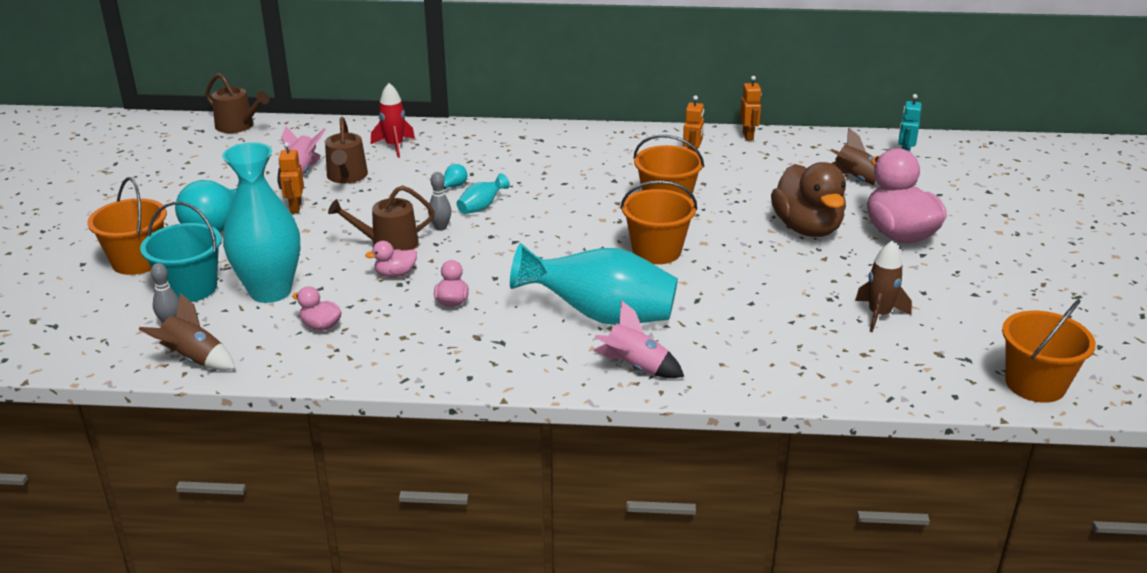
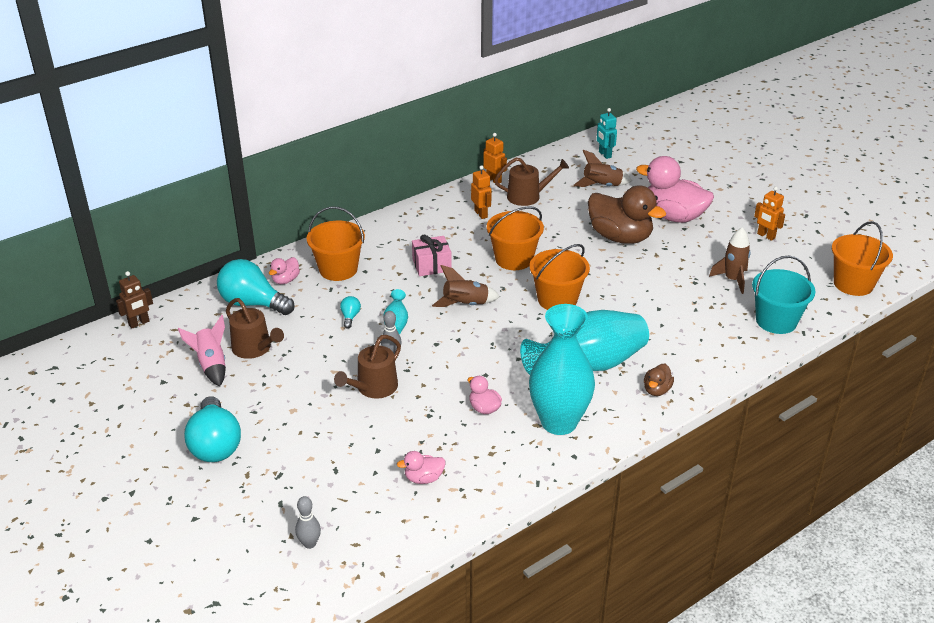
camera: 40 degrees left, 5 degrees up
(137, 261) = (196, 511): orange bucket -> orange bucket (338, 269)
(190, 288) = (278, 507): turquoise bucket -> turquoise bucket (776, 321)
(194, 359) = (373, 558): brown rocket -> brown rocket (465, 305)
(238, 126) = (83, 347): brown watering can -> brown watering can (528, 196)
(270, 291) = (345, 474): turquoise vase -> turquoise vase (559, 422)
(295, 207) = (254, 396): orange robot -> orange robot (766, 236)
(296, 126) = (139, 323): none -> brown robot
(394, 146) = (252, 303): red rocket -> turquoise light bulb
(395, 274) = (414, 409): pink duck -> pink duck (285, 280)
(582, 178) = (431, 265): none -> pink gift
(635, 367) = (656, 390): pink rocket -> brown duck

